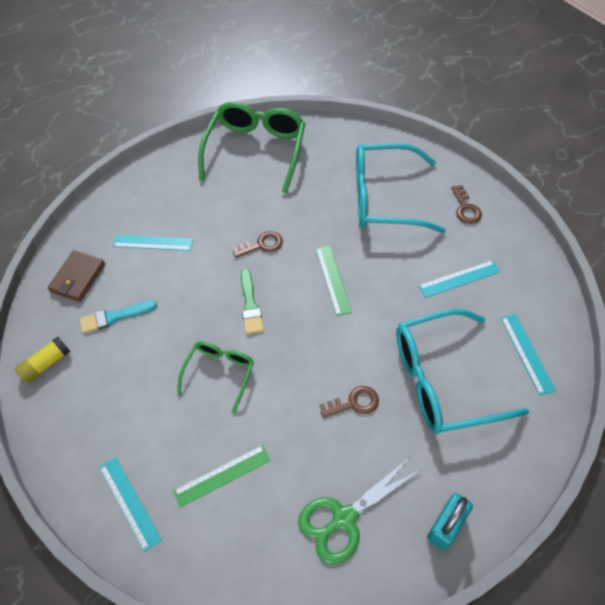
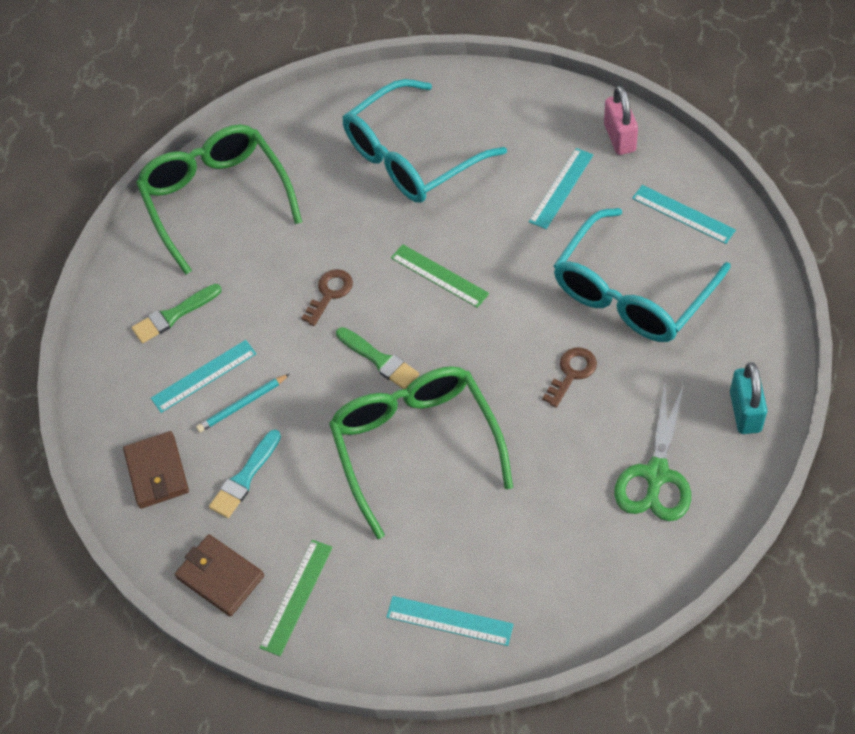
camera: 35 degrees left, 0 degrees up
(46, 364) = (220, 577): yellow glue stick -> brown wallet
(155, 274) = (242, 405): none -> turquoise pencil
(172, 198) = (173, 315): none -> green brush
(220, 373) = (416, 445): green glasses -> green glasses, size x1.80
(222, 475) = (513, 528): green ruler -> green ruler (296, 596)
(465, 208) = (504, 113): brown key -> none
(528, 273) = (619, 138): none -> pink padlock

